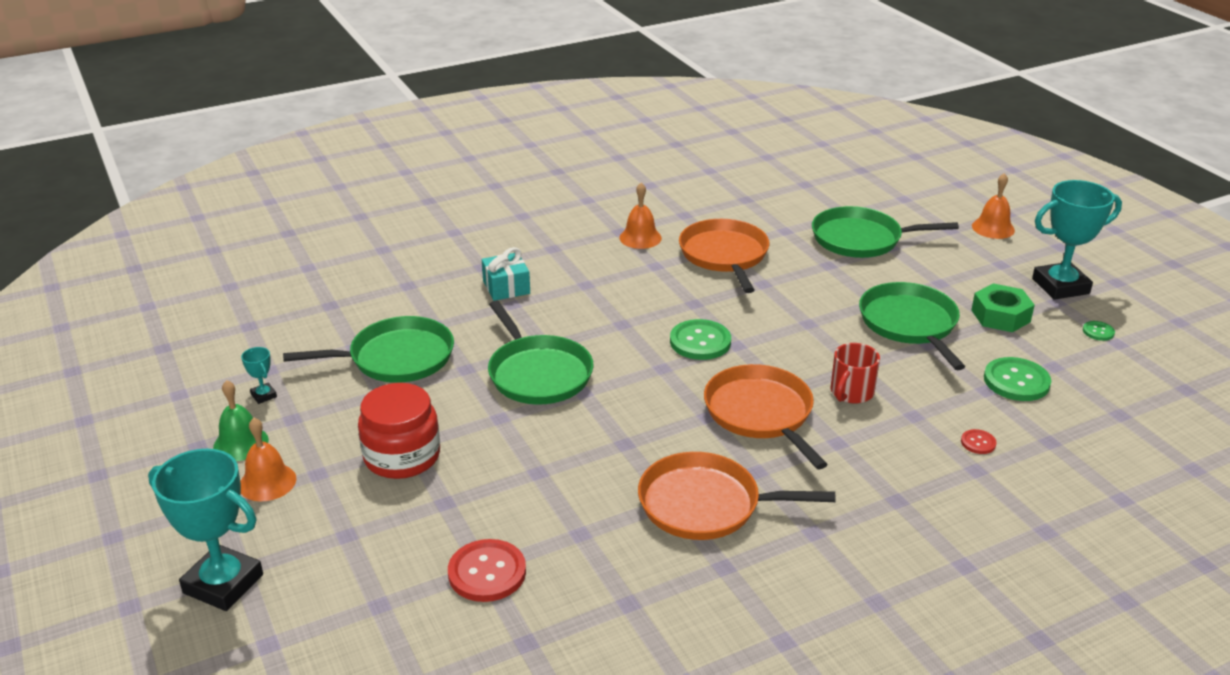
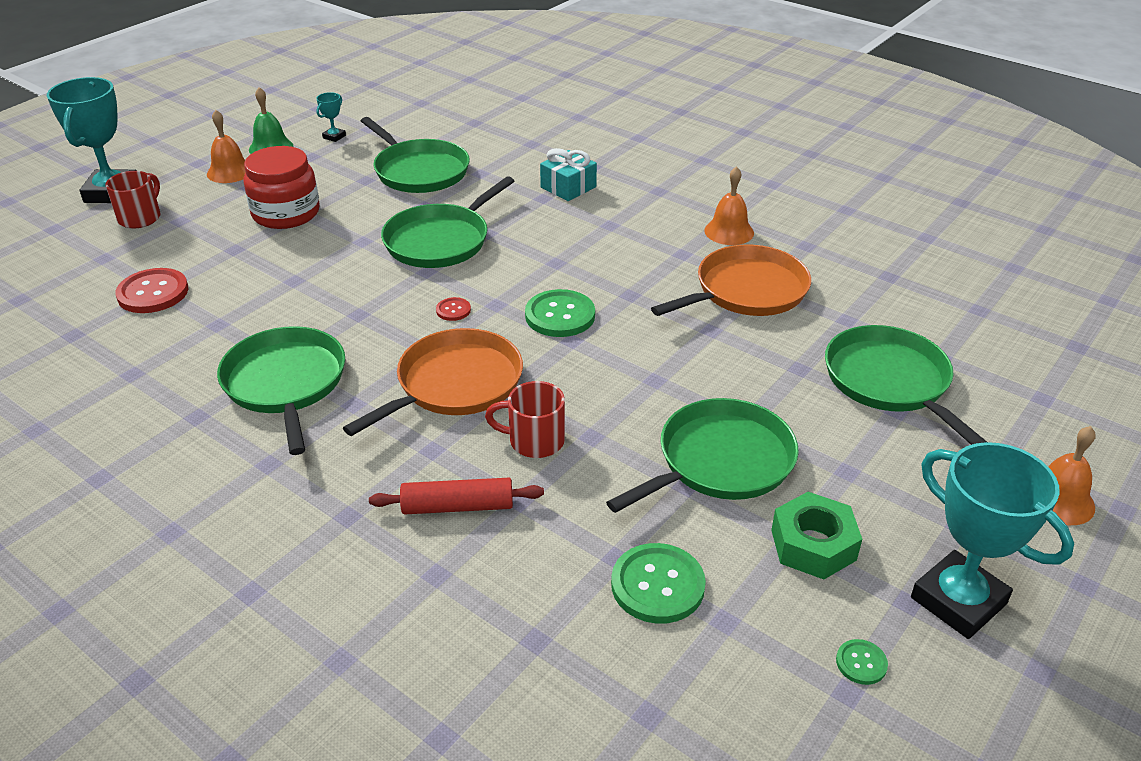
camera: 65 degrees right, 5 degrees up
(311, 565) = (140, 217): none -> red mug
(706, 504) = (286, 383): orange pan -> green pan
(908, 444) = (458, 506): none -> red rolling pin
(978, 443) = (493, 567): red button -> red button (453, 310)

